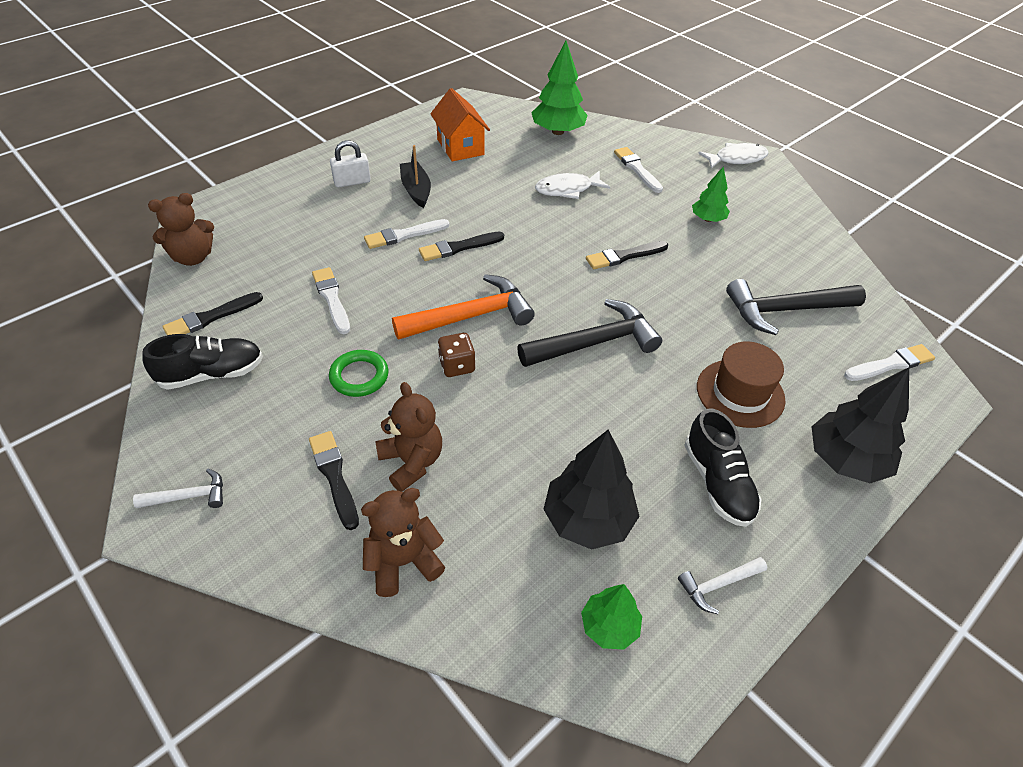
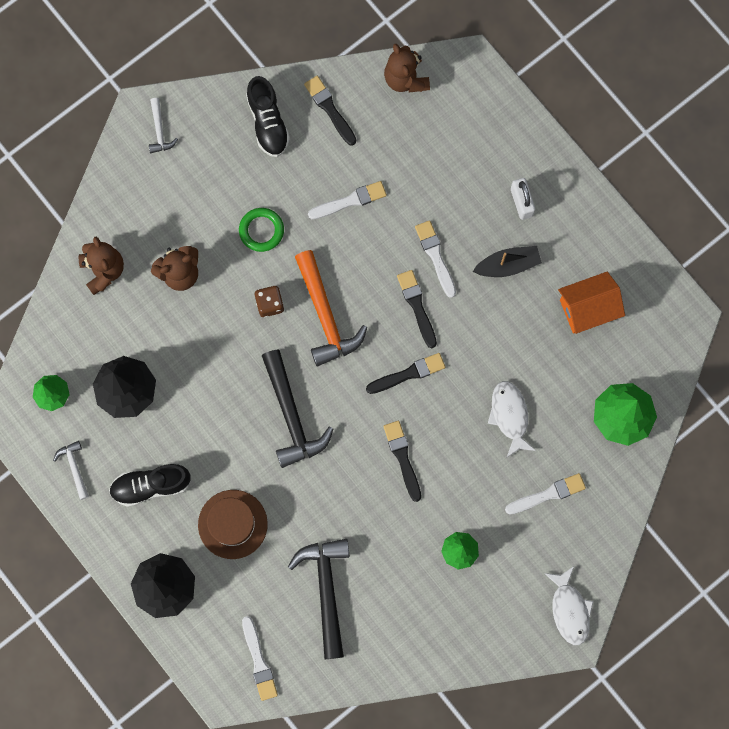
camera: 95 degrees right, 30 degrees up
(334, 476) = (170, 221): black brush -> black brush (408, 374)

